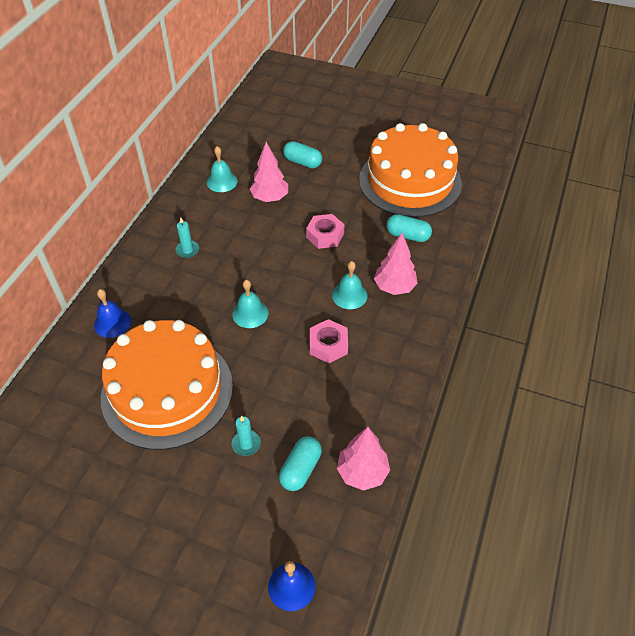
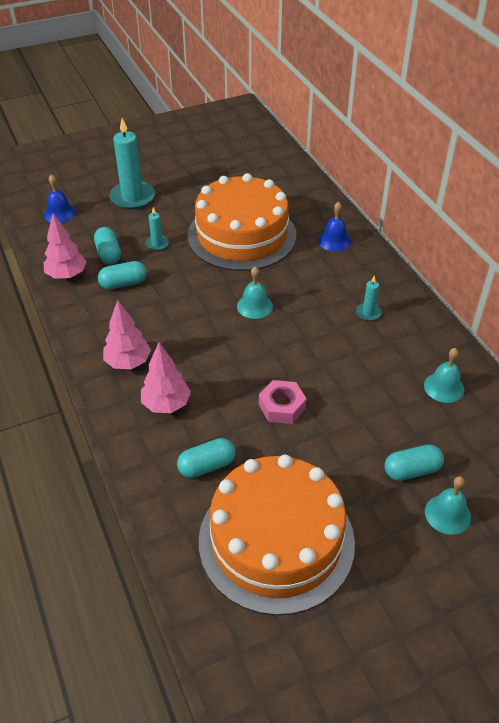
camera: 135 degrees right, 5 degrees down
(194, 541) = (132, 197): none -> turquoise candle
(270, 198) = (379, 405): pink tree -> pink tree (128, 362)
(322, 418) = (123, 283): none -> turquoise capsule
(328, 345) = (170, 325): pink nut -> none
(349, 295) = (197, 371): turquoise bell -> turquoise bell (447, 514)

